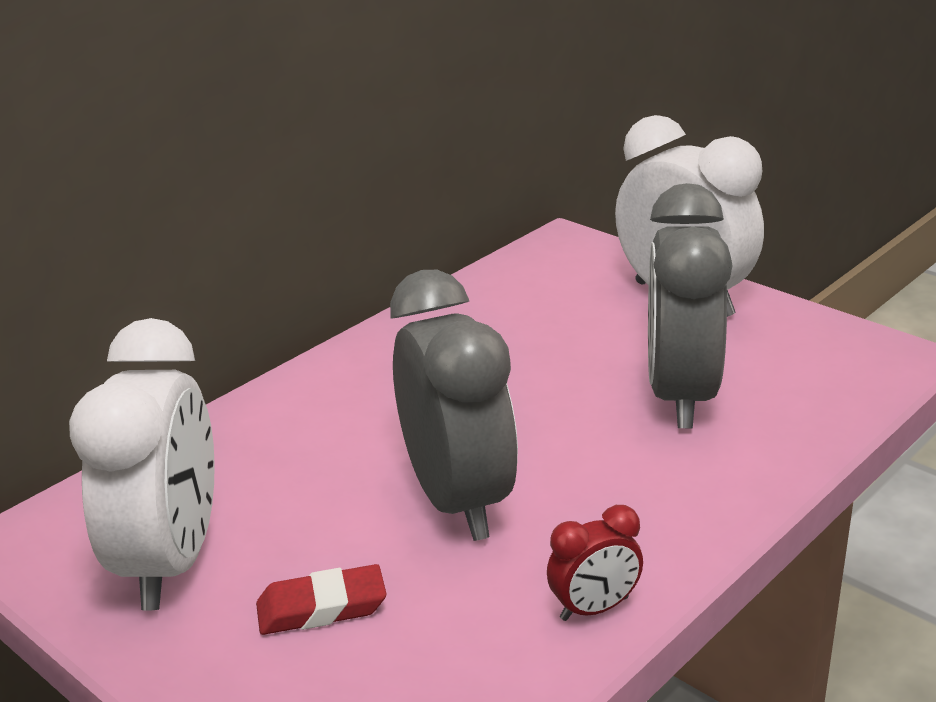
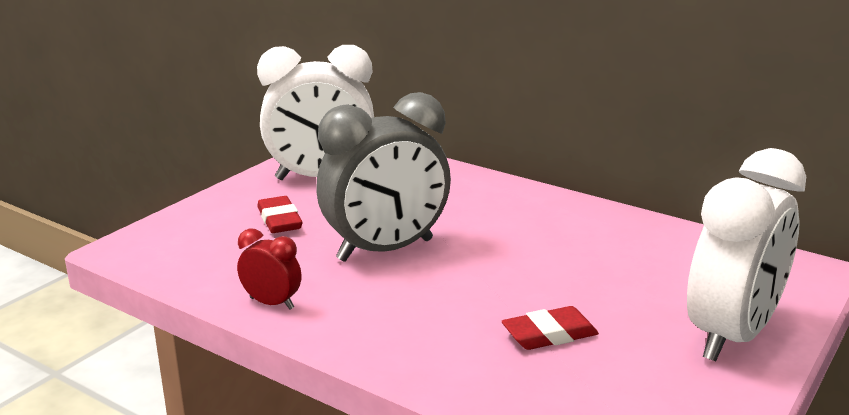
camera: 80 degrees right, 5 degrees down
(594, 609) = (272, 303): red clock -> red clock turned 150 degrees clockwise
(680, 395) = (549, 334): grey clock -> red eraser

